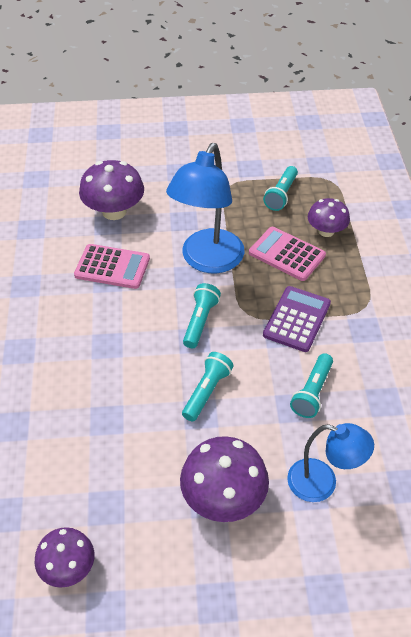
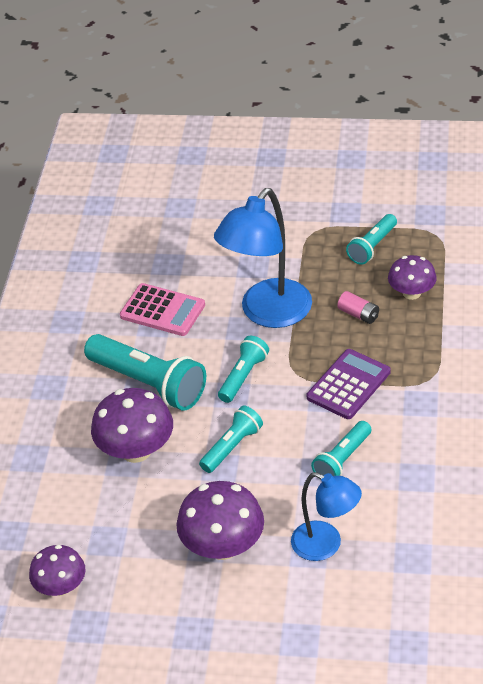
camera: 15 degrees right, 5 degrees down
(114, 211) = (178, 250): purple mushroom -> purple mushroom (136, 450)
(114, 337) = (148, 384): none -> turquoise flashlight
(287, 254) = (358, 314): pink calculator -> pink battery

